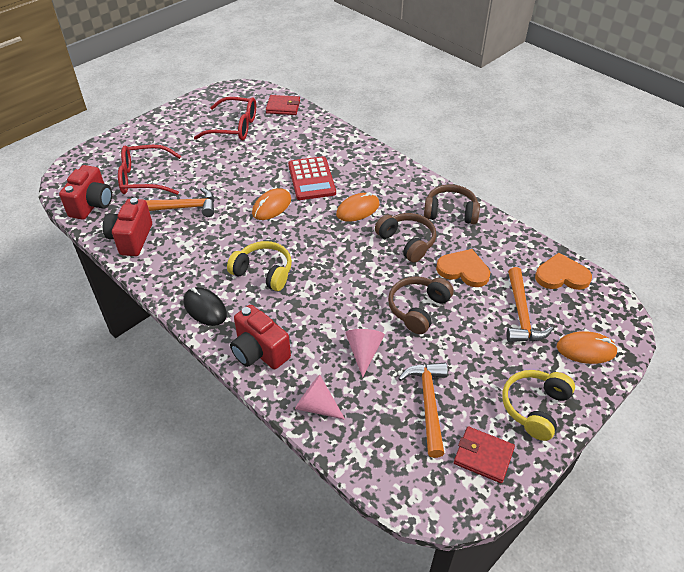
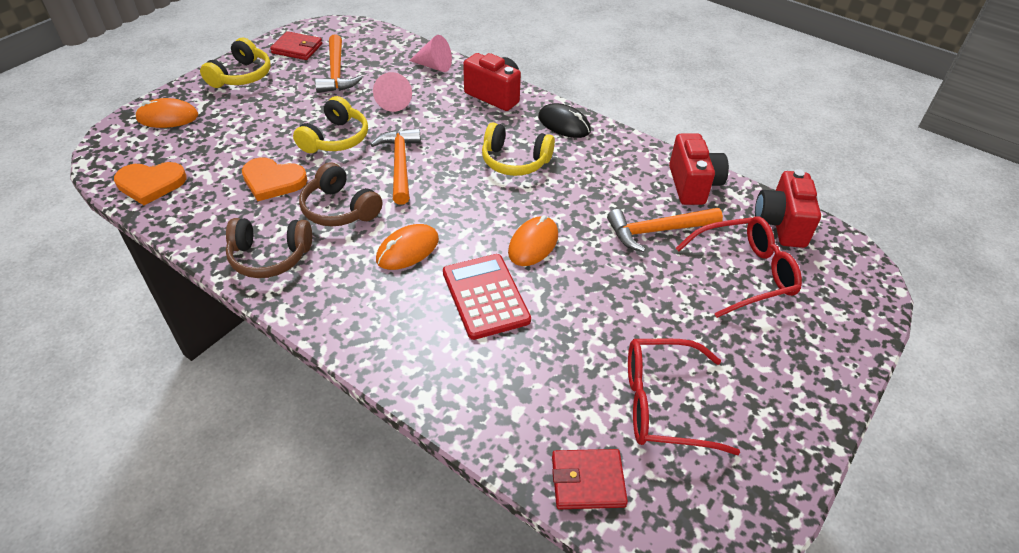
camera: 170 degrees right, 0 degrees up
(418, 309) = (335, 139): brown headphones -> yellow headphones
(521, 314) = (221, 142): orange hammer -> orange hammer (400, 165)

